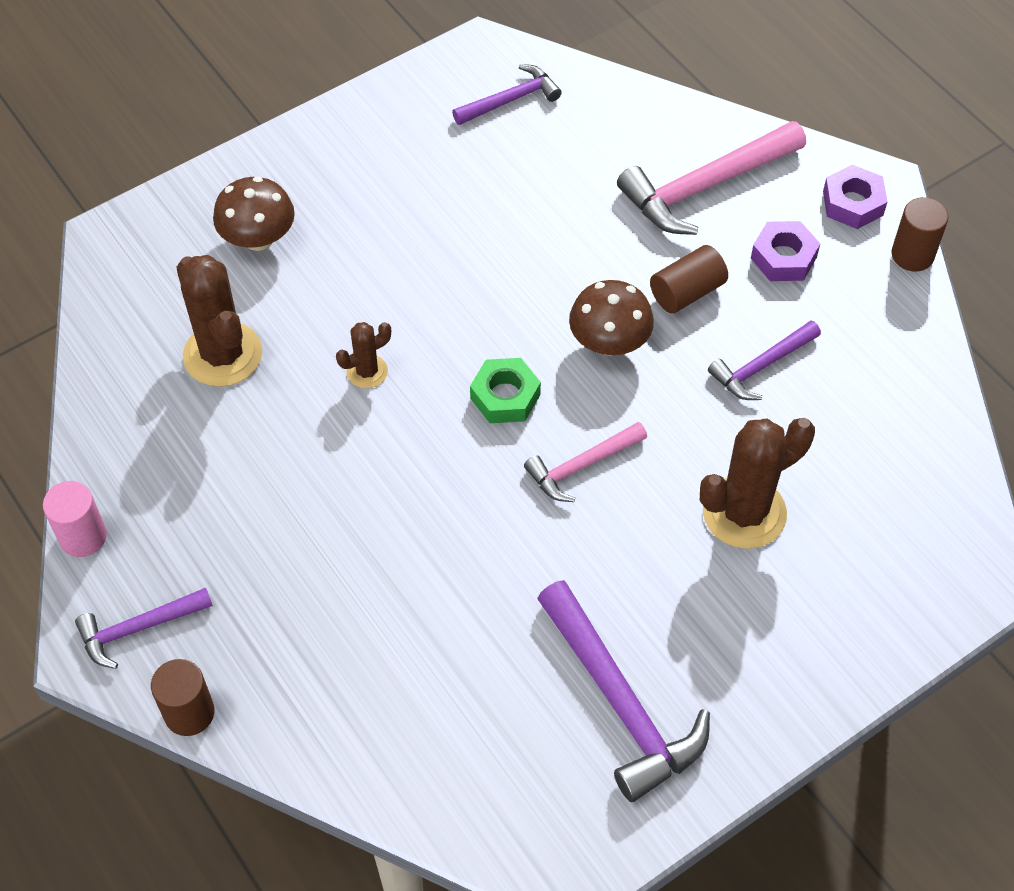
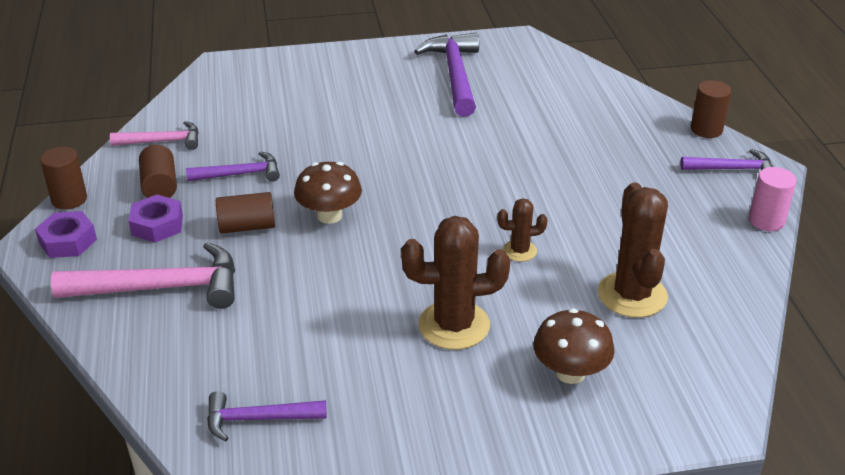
camera: 155 degrees left, 20 degrees down
(505, 396) = (426, 208): green nut -> none
(582, 466) = (402, 162): pink hammer -> pink hammer (162, 141)
(744, 512) = (321, 118): brown cactus -> brown cactus (454, 325)
(835, 312) = (160, 186): none -> brown cylinder

